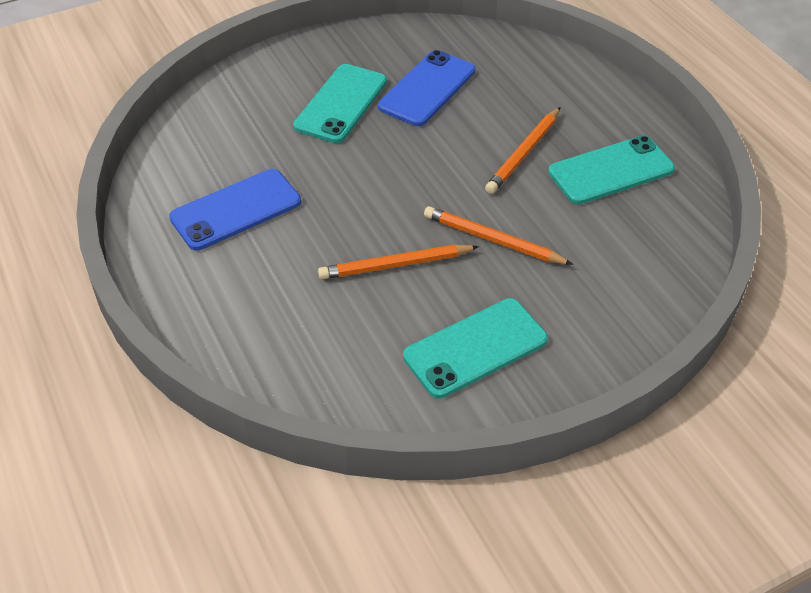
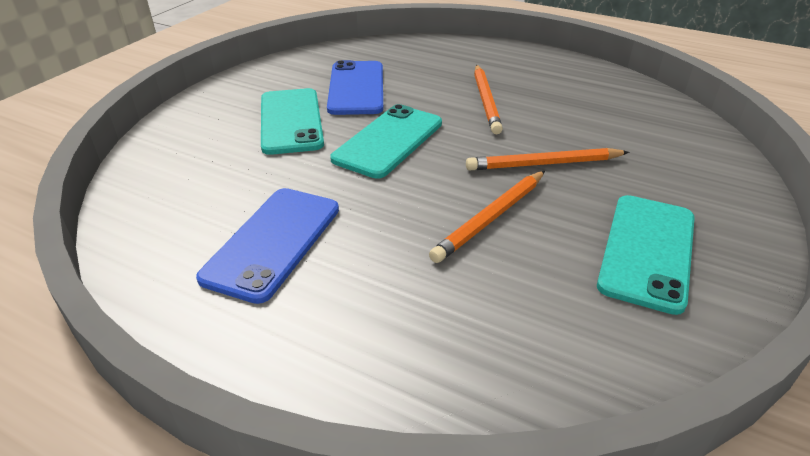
camera: 35 degrees left, 10 degrees down
(611, 170) = (560, 89): turquoise phone -> turquoise phone (388, 141)

